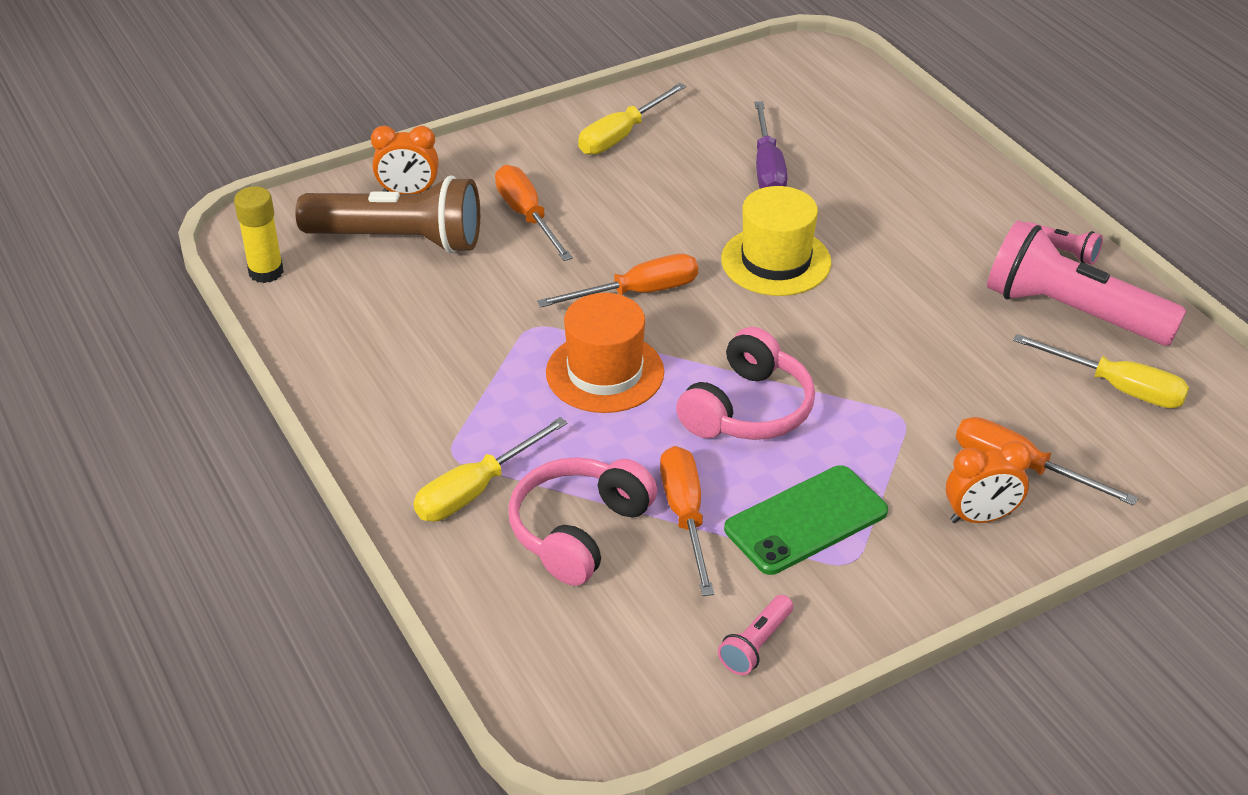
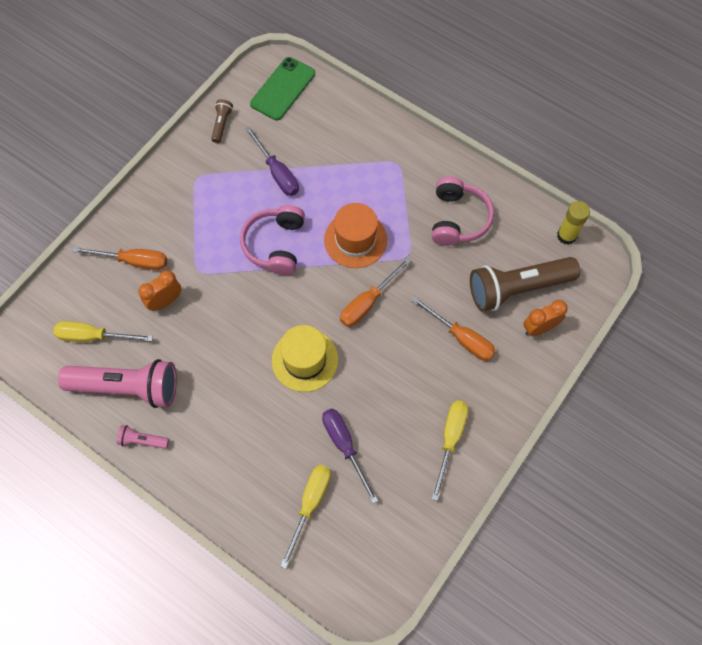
camera: 155 degrees right, 25 degrees up
(475, 490) = (375, 150): yellow screwdriver -> yellow screwdriver (310, 505)
(579, 531) = (319, 147): pink headphones -> pink headphones (458, 219)
(685, 516) = (277, 173): orange screwdriver -> purple screwdriver
(756, 645) = (221, 124): pink flashlight -> brown flashlight
(806, 520) = (223, 191): green phone -> green phone (283, 89)
(980, 517) = (145, 224): orange clock -> orange clock (165, 301)

